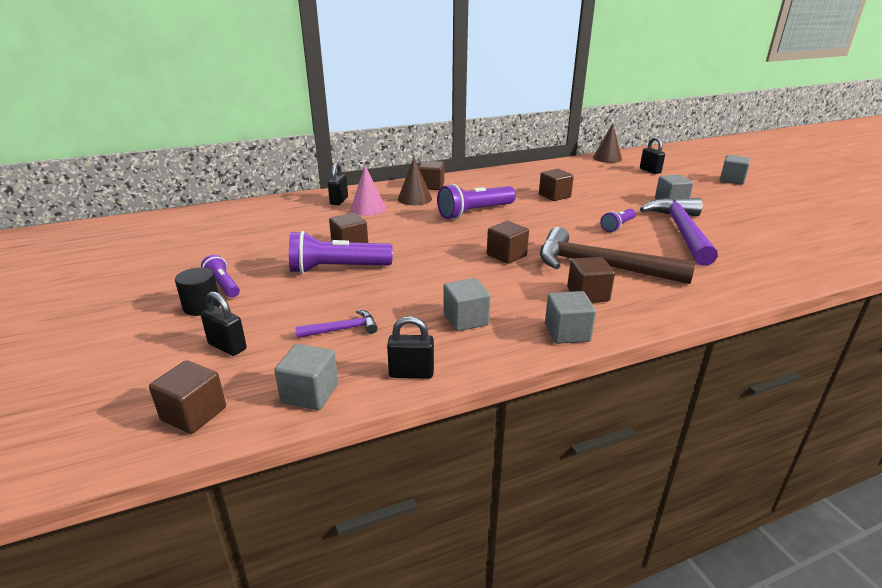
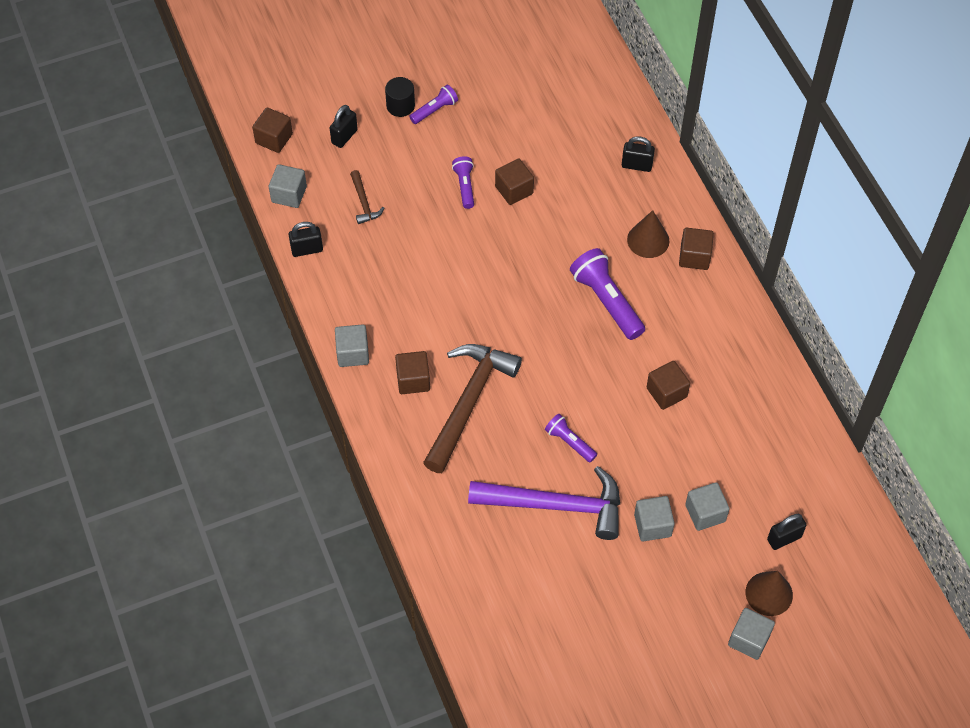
camera: 90 degrees right, 30 degrees up
(337, 268) = (465, 186): purple flashlight -> purple flashlight, size x0.56
(342, 329) = (364, 202): purple hammer -> brown hammer
(368, 208) = (614, 196): pink cone -> none
(411, 373) = (307, 249): black padlock -> black padlock turned 75 degrees clockwise
(465, 319) = (375, 284): grey cube -> grey cube (705, 513)
(506, 255) = (493, 323): brown cube -> none
(607, 158) = (844, 493): brown cone -> brown cone (769, 593)

